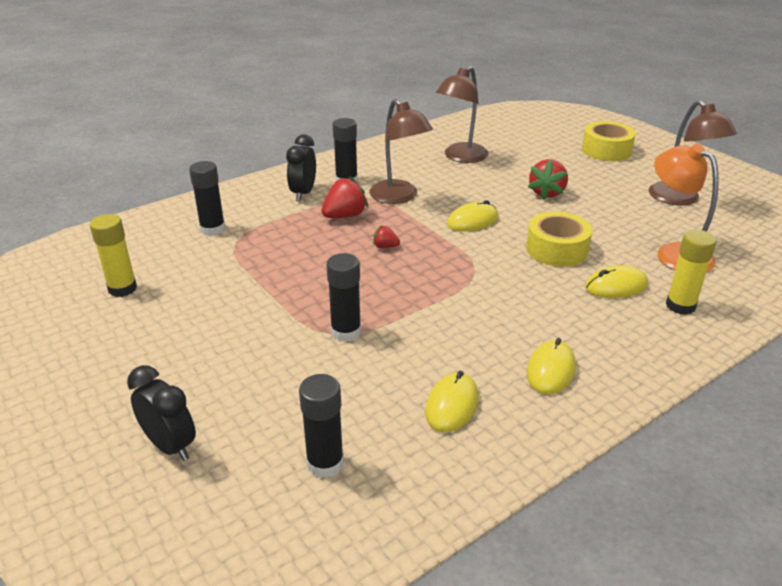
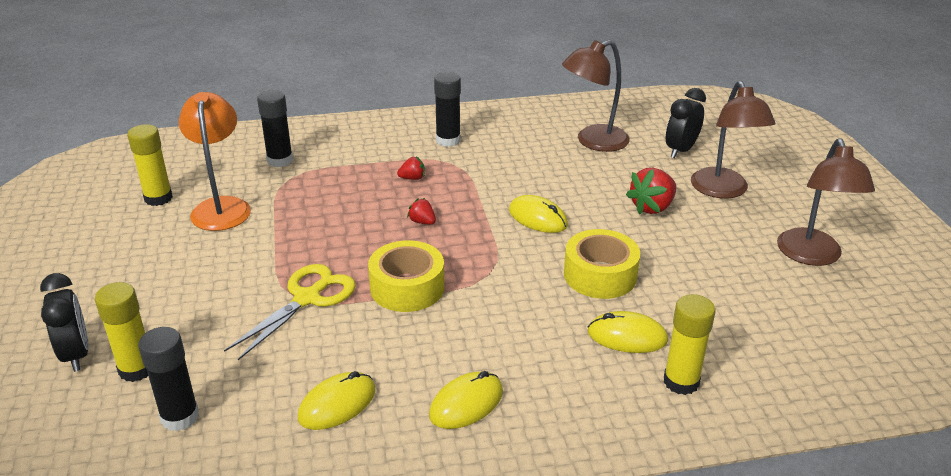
camera: 25 degrees right, 0 degrees up
(244, 438) = (136, 369): none -> yellow glue stick
(303, 193) = (394, 144): black clock -> black clock (680, 150)
(345, 216) = (412, 178): red strawberry -> red strawberry, size x0.54
(346, 332) = (307, 298): black glue stick -> yellow scissors
(399, 197) = (485, 171): brown lamp -> brown lamp (723, 191)
(472, 221) = (537, 218): yellow mouse -> yellow mouse turned 45 degrees clockwise
(606, 150) = (776, 173): yellow tape -> yellow tape (407, 287)
(675, 253) = (737, 319): orange lamp -> orange lamp (221, 207)

